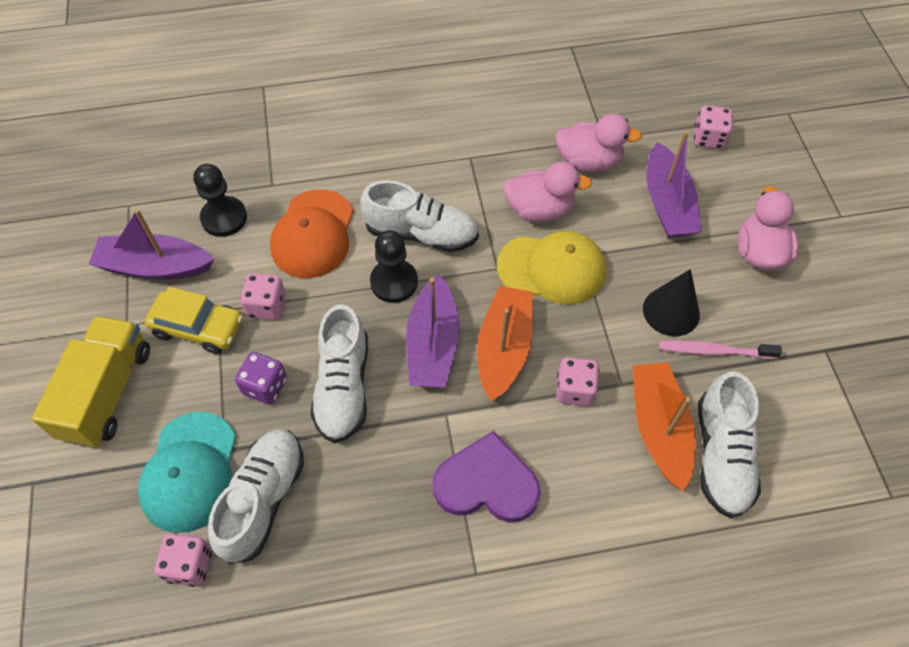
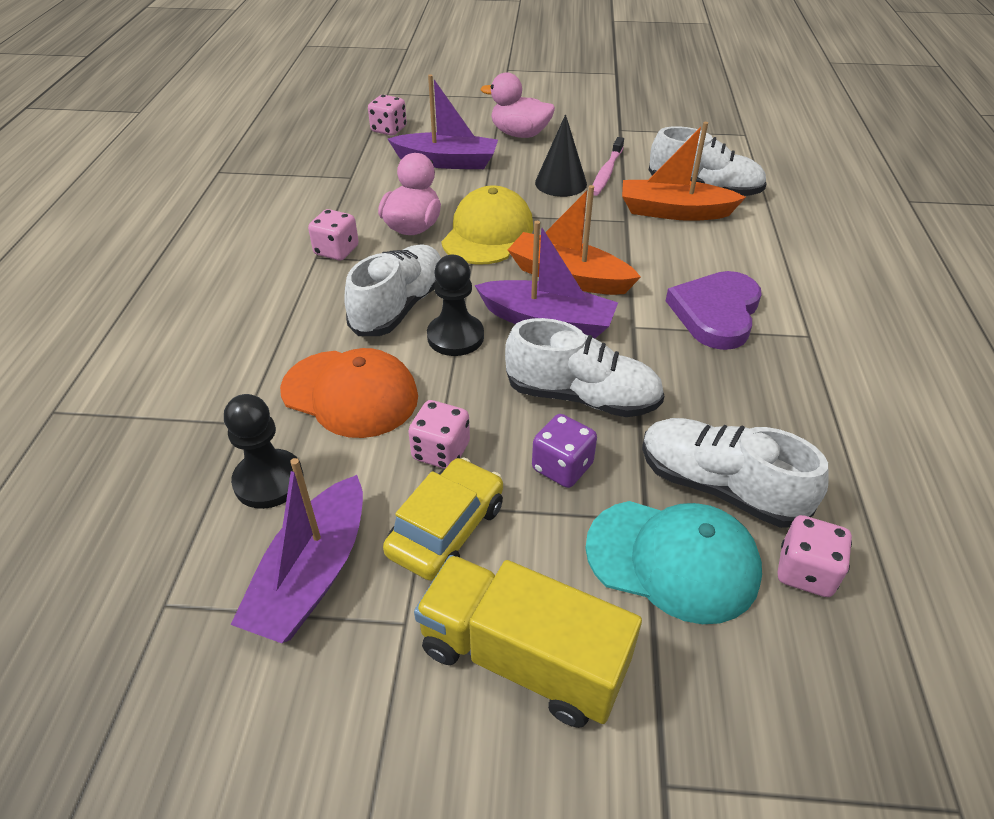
camera: 75 degrees left, 15 degrees down
(574, 390) = (626, 245): pink dice -> pink dice (336, 251)
(588, 161) = (372, 190): pink duck -> none

